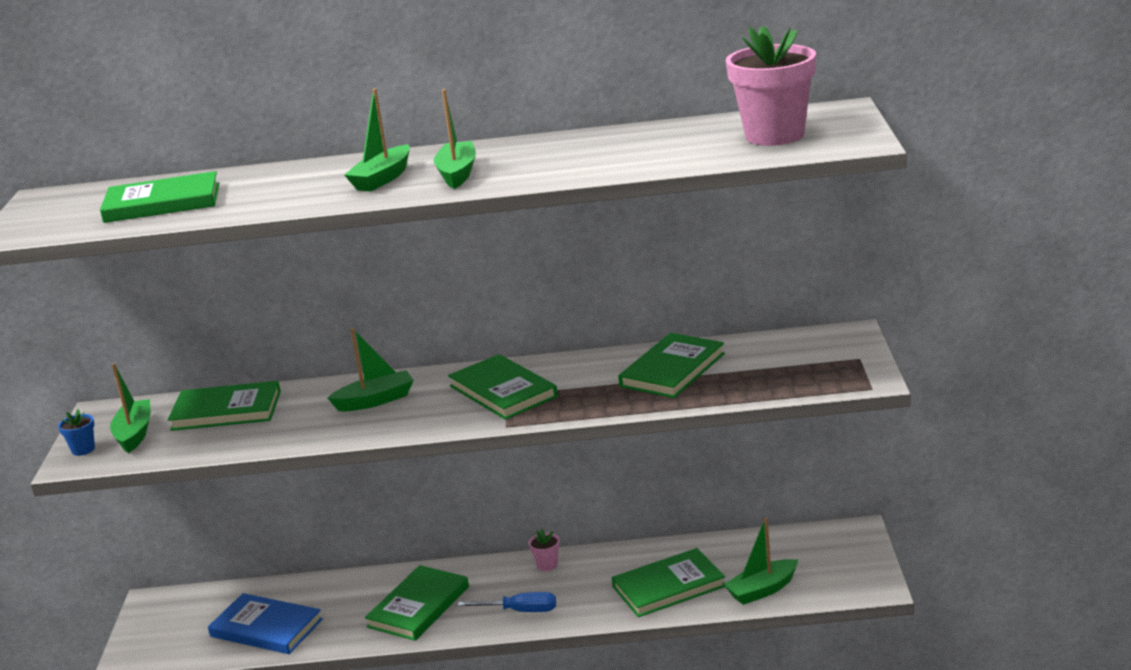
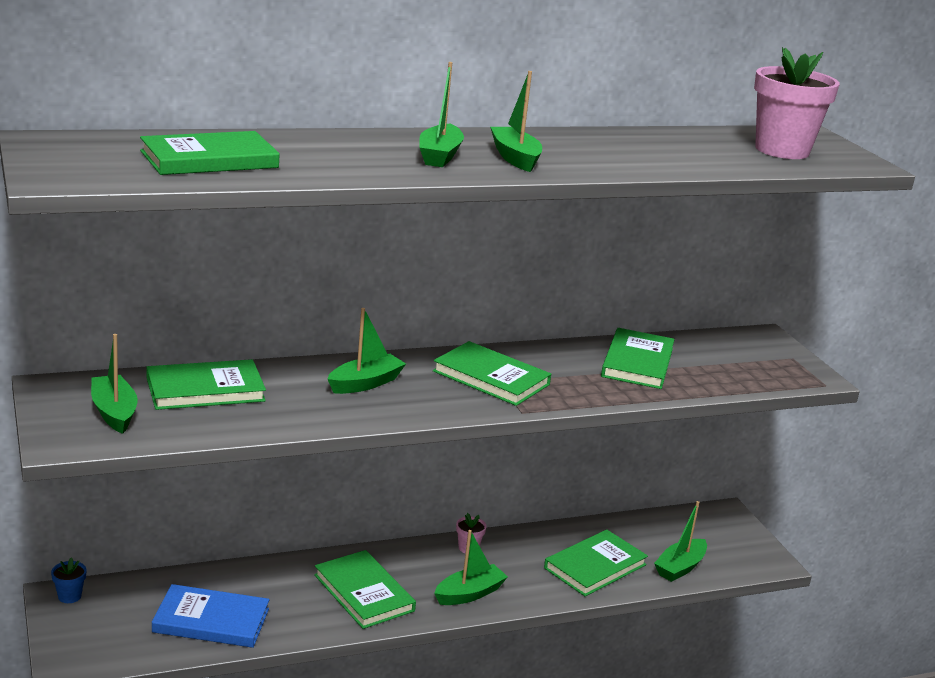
camera: 25 degrees left, 0 degrees up
(83, 449) = (63, 429): blue flower pot -> blue flower pot (69, 596)
(418, 607) = (364, 593): green book -> green book turned 45 degrees counterclockwise
(520, 611) = (469, 594): blue screwdriver -> green boat

